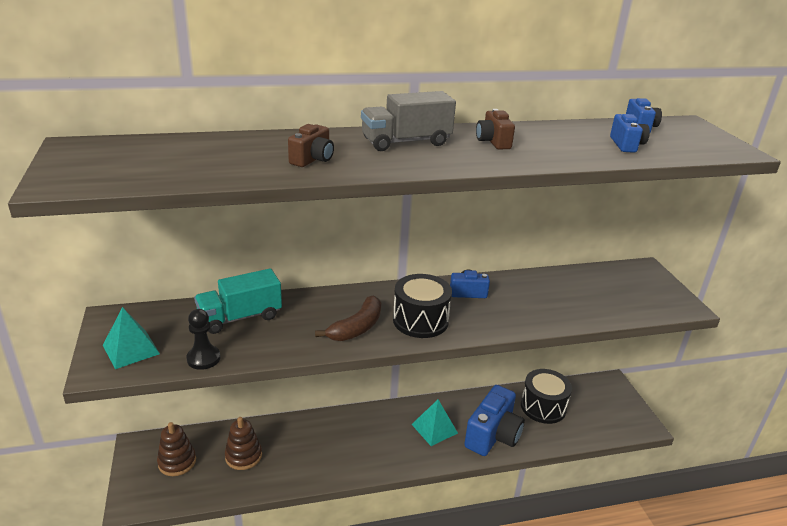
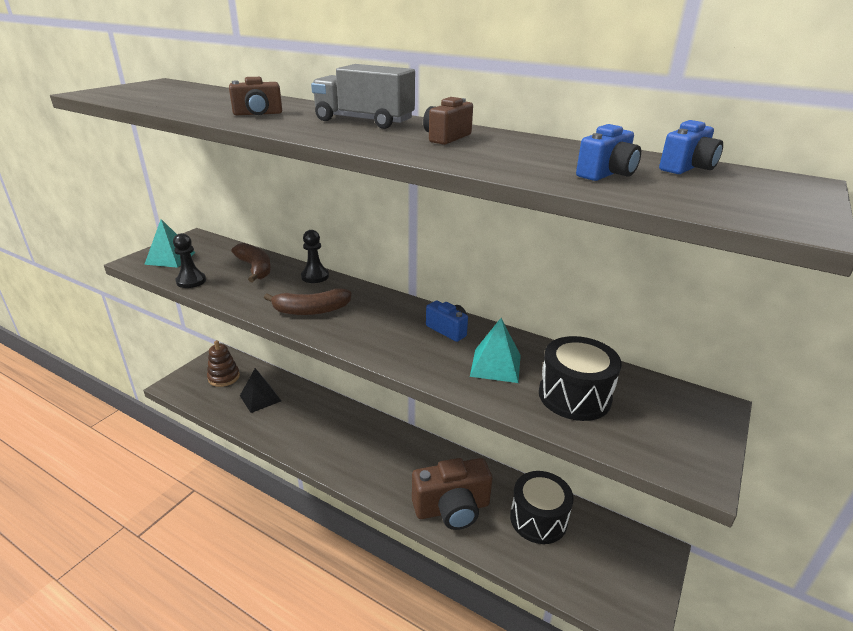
camera: 45 degrees right, 0 degrees up
(240, 317) = (255, 268): turquoise truck -> brown banana
(243, 456) = (260, 398): brown stacking toy -> black pyramid
(306, 299) = (315, 276): none -> black pawn
(420, 320) = (366, 329): black drum -> black drum (574, 396)
(434, 428) = (409, 468): turquoise pyramid -> turquoise pyramid (495, 365)
(493, 435) = (452, 508): blue camera -> brown camera

